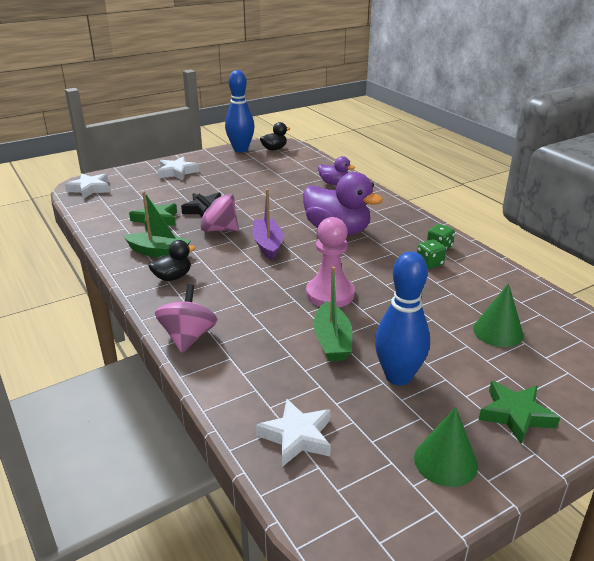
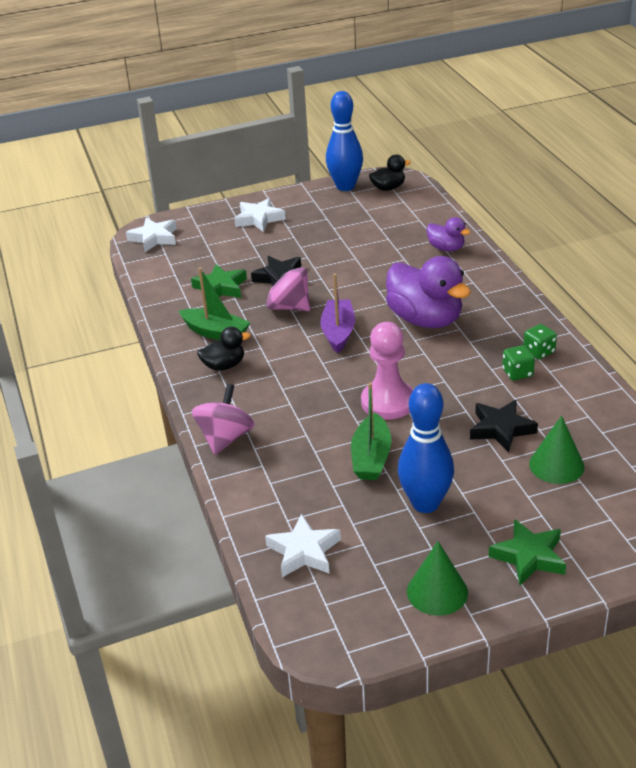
camera: 15 degrees right, 5 degrees up
(436, 307) = (501, 429): none -> black star

